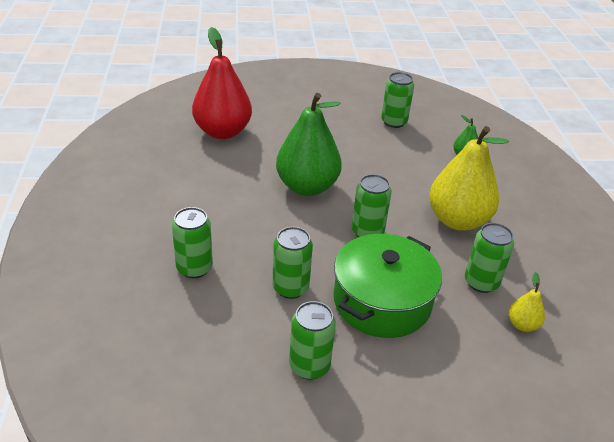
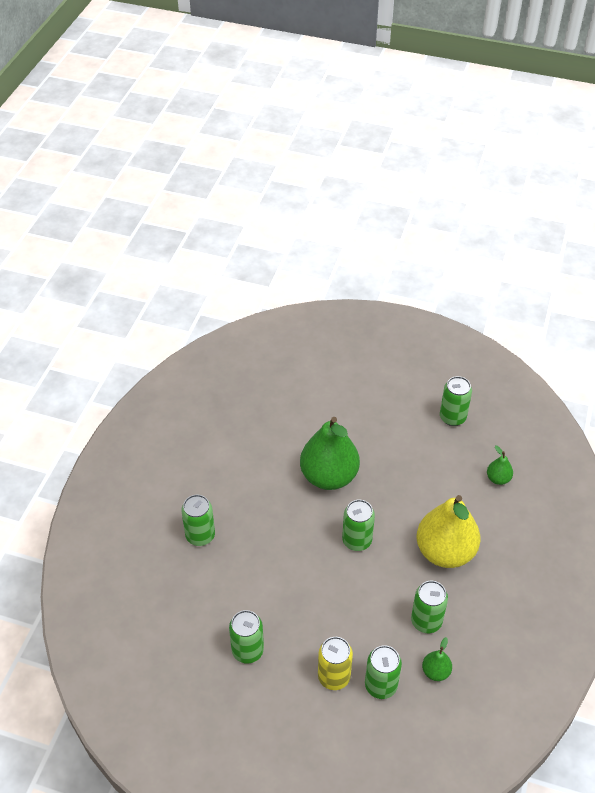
camera: 25 degrees right, 10 degrees up
(222, 132) = (283, 391): red pear -> none
(290, 288) = (266, 577): green can -> green can (381, 685)
(382, 301) = (332, 613): green pot -> none
(422, 362) = (334, 676): none -> yellow can
(522, 325) = (435, 671): yellow pear -> green pear

